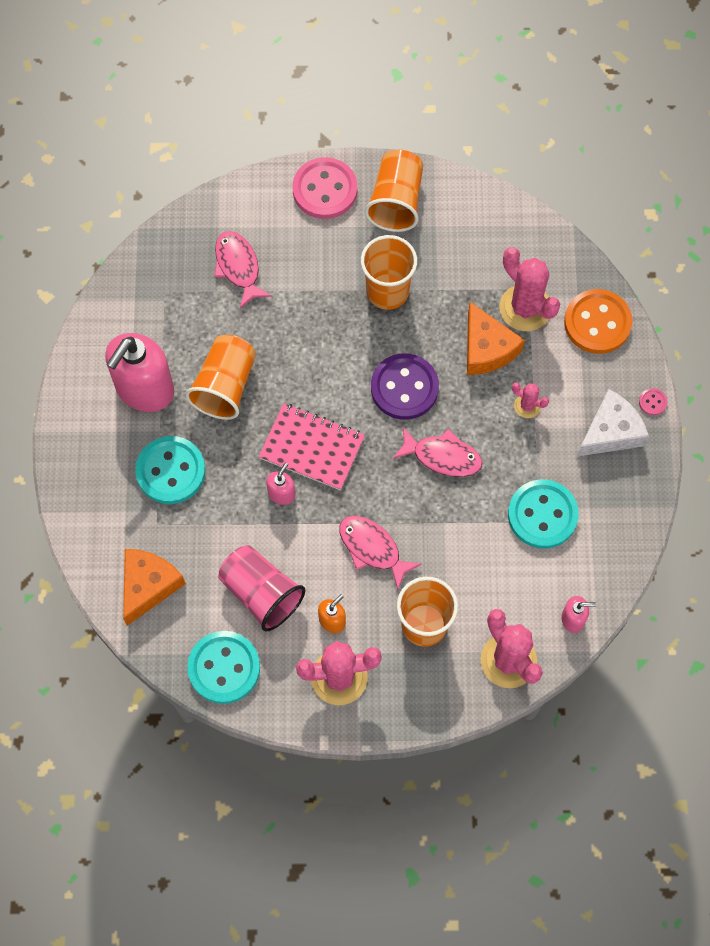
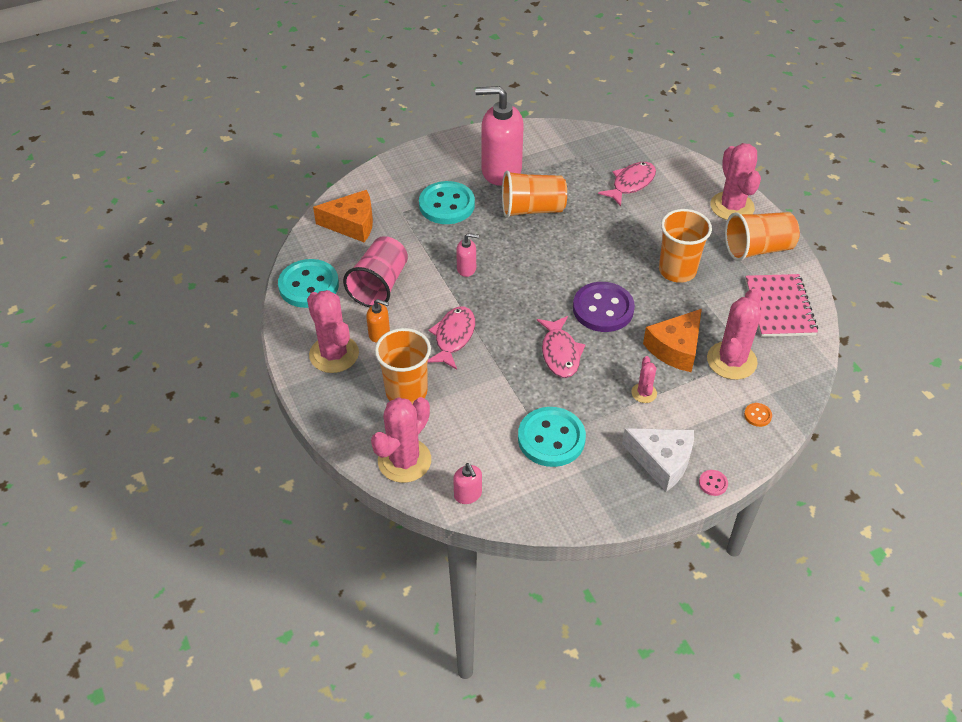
camera: 65 degrees right, 20 degrees down
(312, 448) = (515, 273): pink notebook -> pink notebook (779, 307)
(325, 190) = (732, 207): pink button -> pink cactus
(597, 323) = (757, 415): orange button -> orange button, size x0.41

